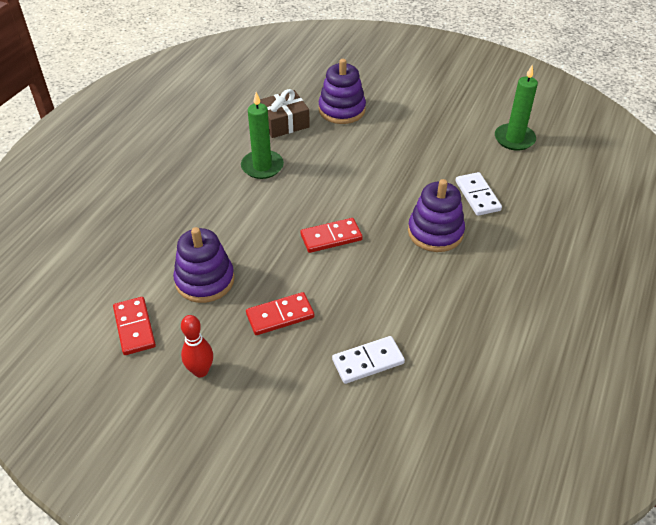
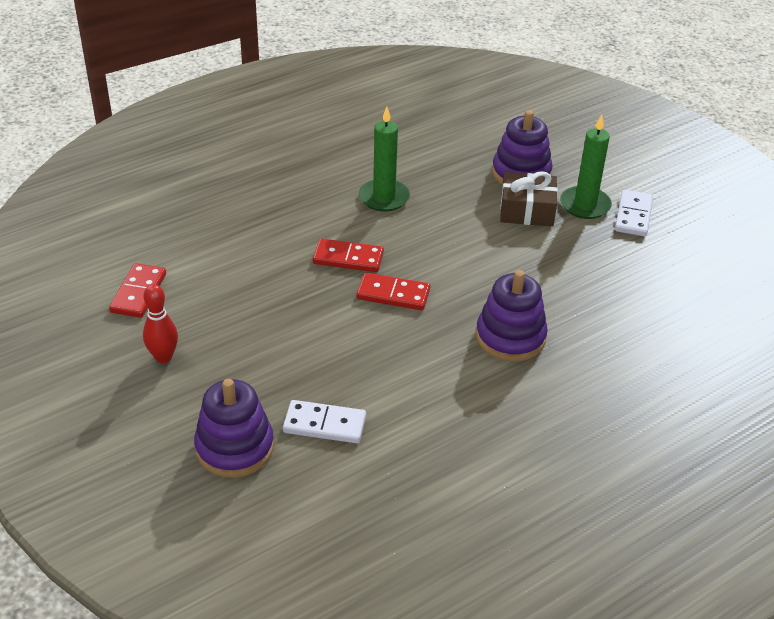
camera: 30 degrees right, 5 degrees down
(205, 280) = (235, 280): purple stacking toy -> purple stacking toy (234, 447)
(280, 316) = (277, 344): red domino -> red domino (348, 258)
(283, 123) = (445, 163): brown gift -> brown gift (527, 210)
(477, 196) = (595, 321): white domino -> white domino (633, 215)
(514, 139) = (700, 281): green candle -> green candle (585, 205)

